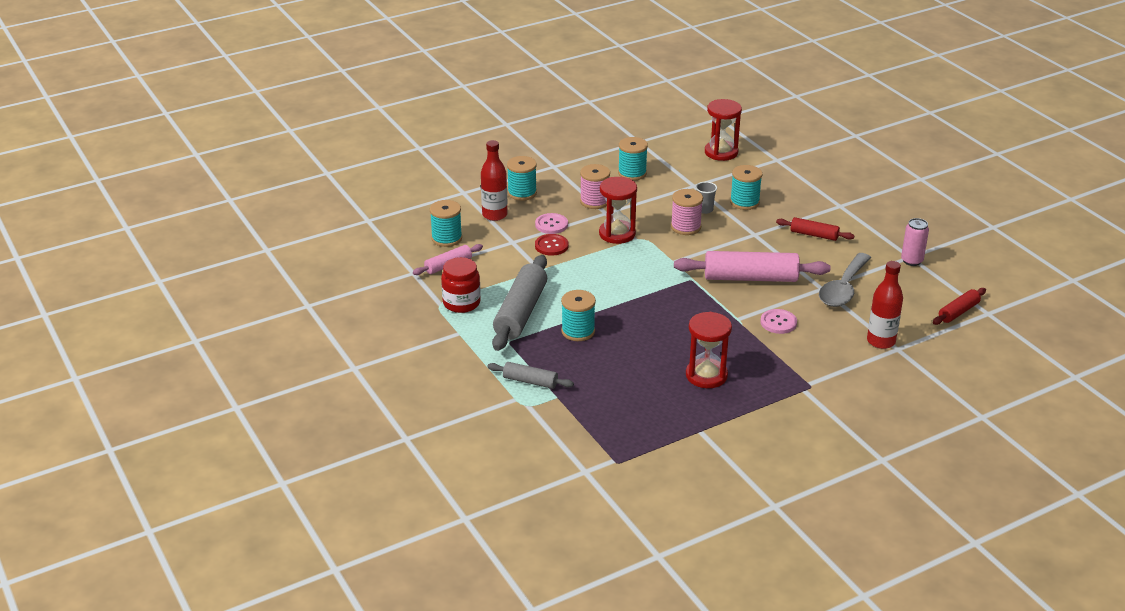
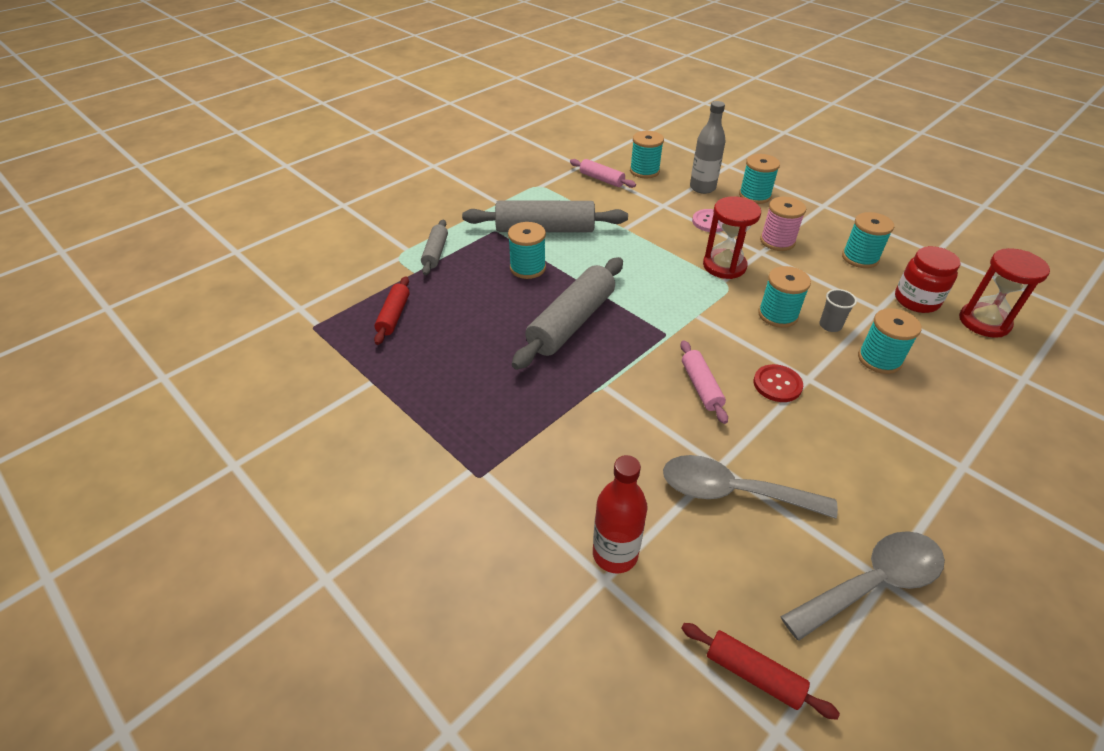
camera: 75 degrees right, 10 degrees up
(461, 303) = (545, 196): red jar -> red jar (916, 300)
(494, 215) = (702, 188): red bottle -> grey bottle
(551, 246) = (671, 228): red button -> red button (777, 384)
(661, 320) = (571, 322): none -> grey rolling pin
(685, 227) = (777, 315): pink spool -> turquoise spool
(706, 375) = (477, 373): red hourglass -> none
(750, 278) = (701, 386): pink rolling pin -> pink rolling pin, size x0.53
(778, 322) = (612, 426): pink button -> none
(814, 235) = (854, 442): red rolling pin -> red rolling pin (394, 316)
(911, 261) = (872, 583): pink can -> grey spoon

